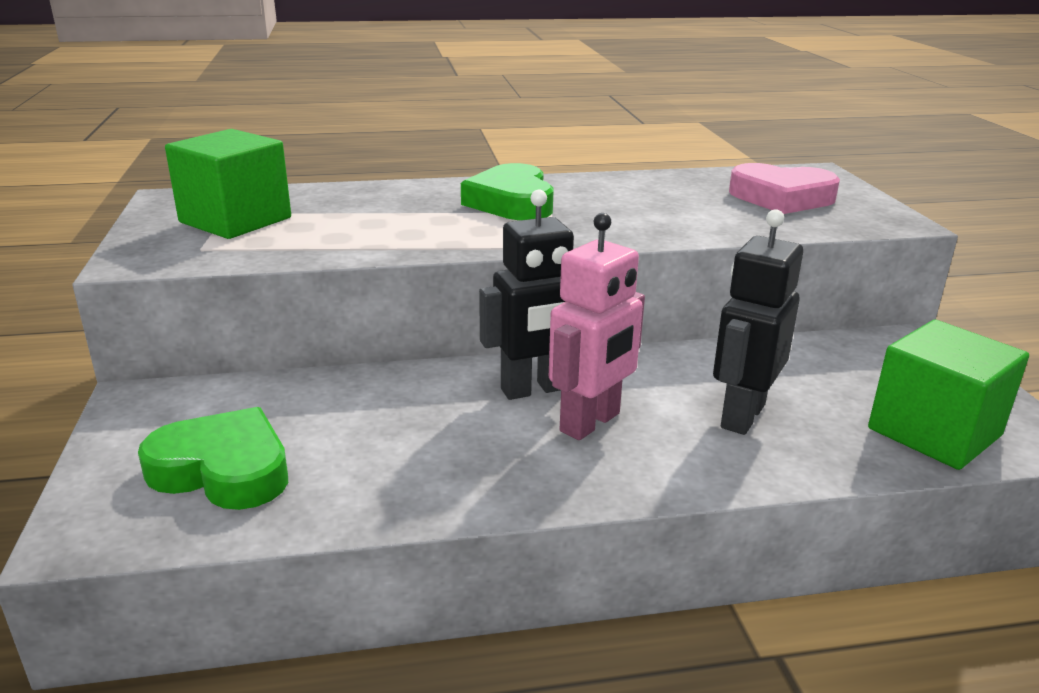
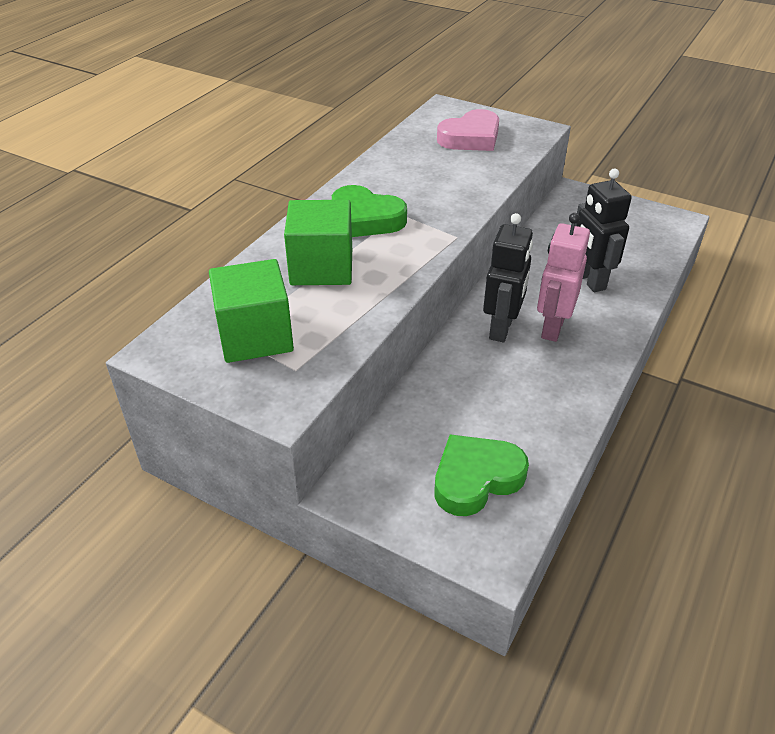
camera: 50 degrees left, 15 degrees up
(591, 423) = (552, 327): pink robot -> pink robot turned 150 degrees counterclockwise
(934, 432) = (649, 240): green cube -> green cube (321, 267)

